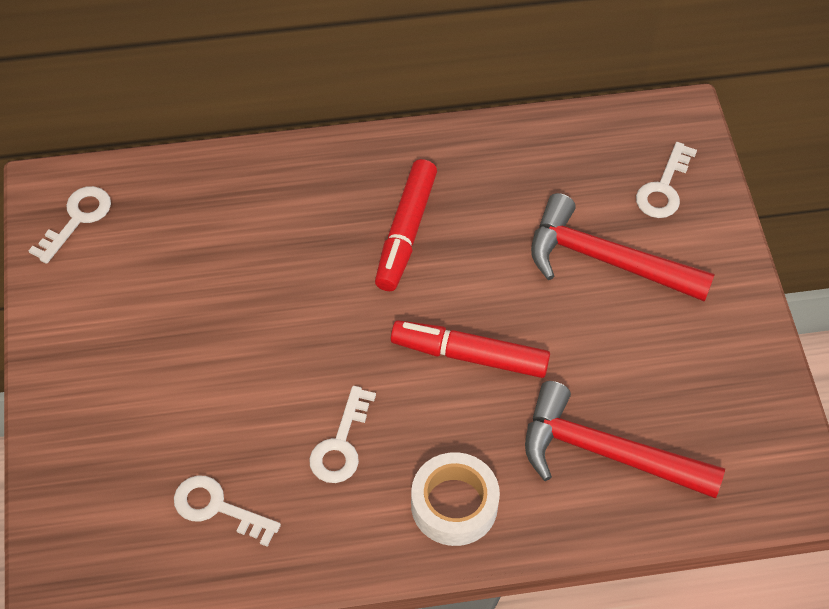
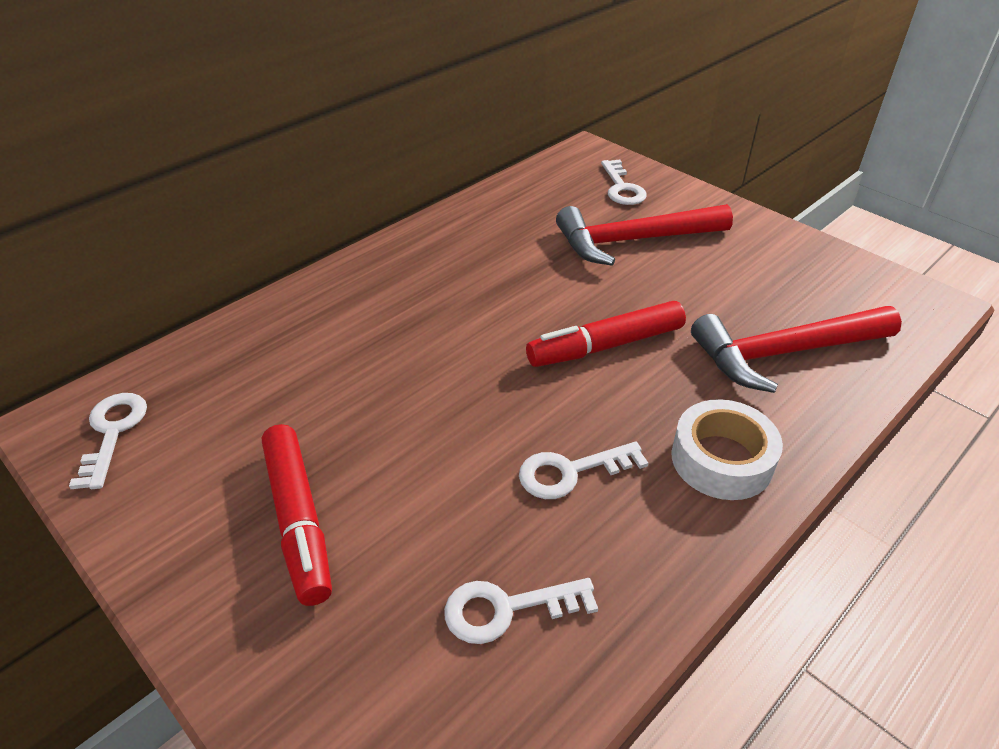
camera: 35 degrees left, 15 degrees down
(341, 444) = (571, 472): white key -> white key turned 90 degrees clockwise
(406, 232) = (462, 293): red marker -> red marker (298, 519)

